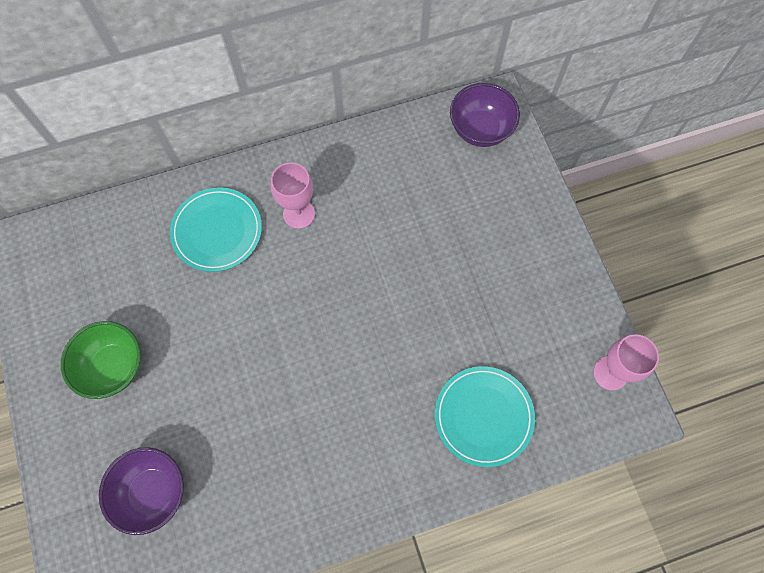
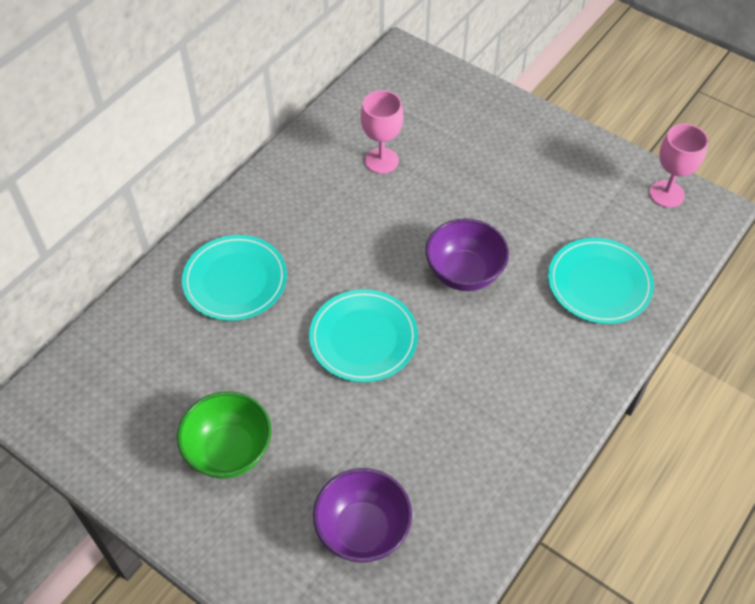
camera: 35 degrees left, 15 degrees down
(269, 340) = (363, 338): none -> turquoise plate
(299, 214) = (302, 225): pink goblet -> pink goblet (381, 160)
(480, 129) = (406, 80): purple bowl -> purple bowl (464, 273)

